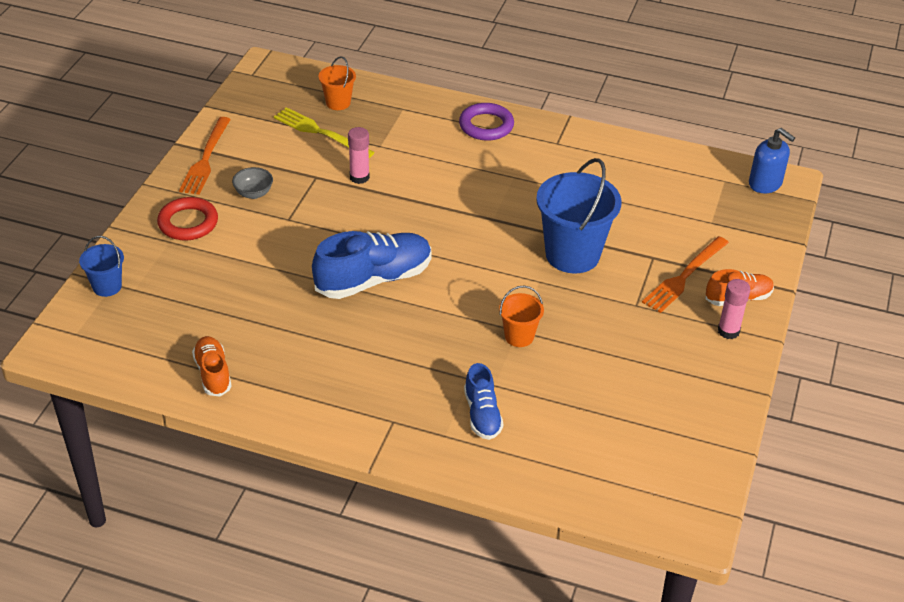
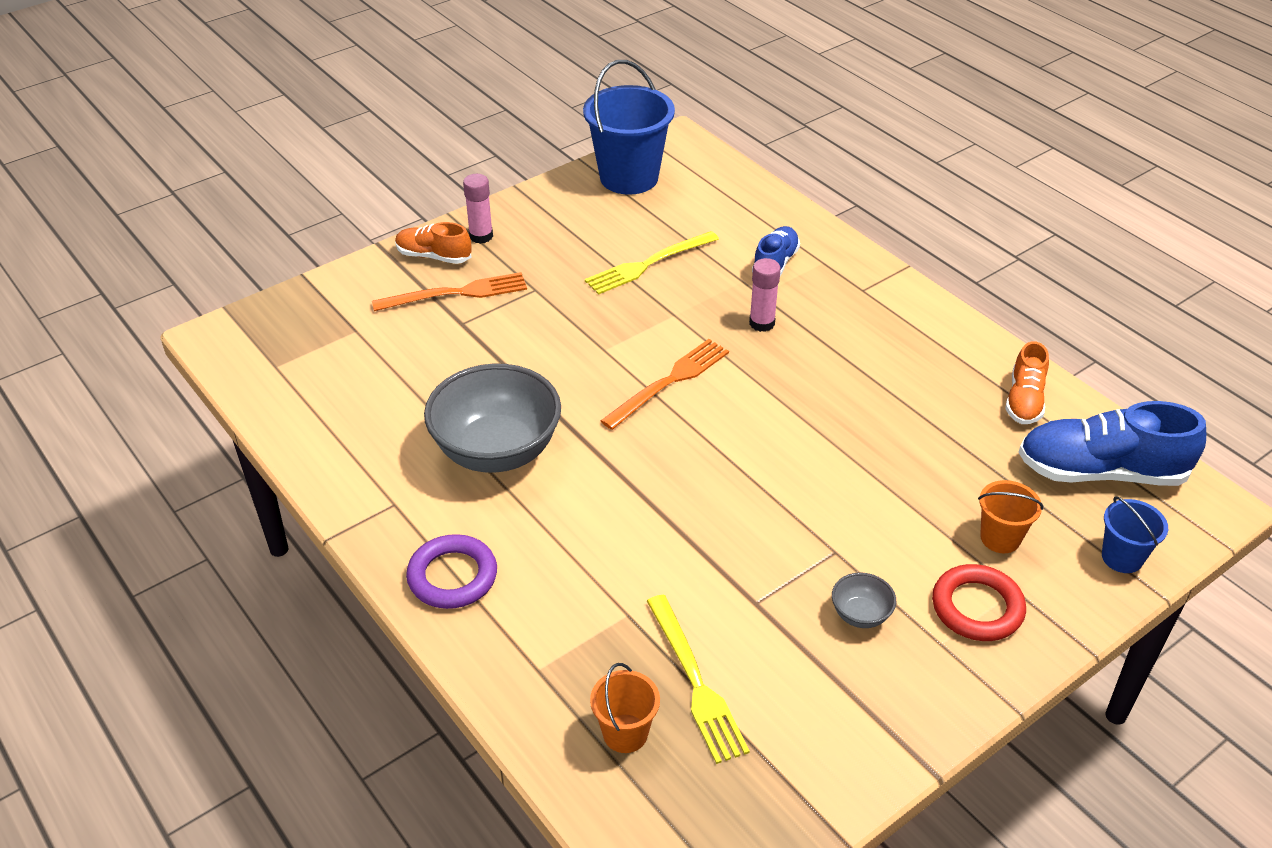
camera: 145 degrees left, 0 degrees up
(206, 158) = (901, 716): orange fork -> orange fork (669, 382)
(359, 177) = (696, 573): pink glue stick -> pink glue stick (762, 323)
(374, 279) = (782, 426): blue shoe -> blue shoe (1100, 472)
(519, 336) = (679, 309): orange bucket -> orange bucket (1000, 538)
(534, 190) = (497, 451): none -> grey bowl
(572, 255) = (540, 360): blue bucket -> blue bucket (629, 177)
(579, 366) = (649, 264): none -> yellow fork
(765, 183) = (240, 344): blue soap dispenser -> none

